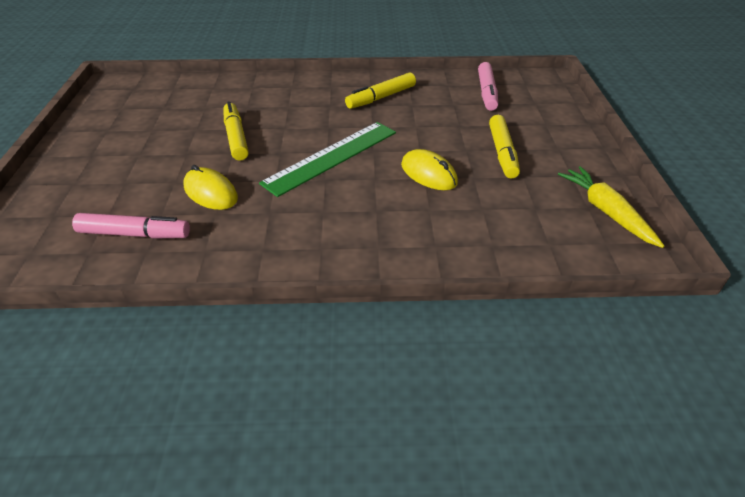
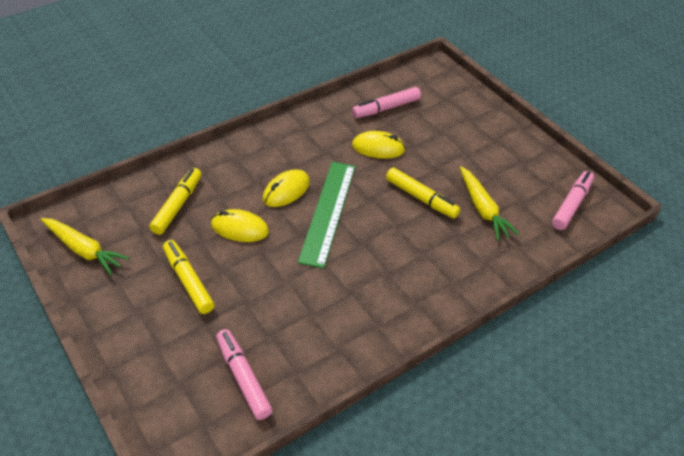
camera: 145 degrees right, 5 degrees up
(131, 93) = (571, 204): none -> pink marker
(200, 113) = (483, 209): none -> yellow carrot
(353, 189) = (286, 191): none -> yellow mouse
(381, 97) = (350, 309): yellow marker -> yellow marker (177, 205)

